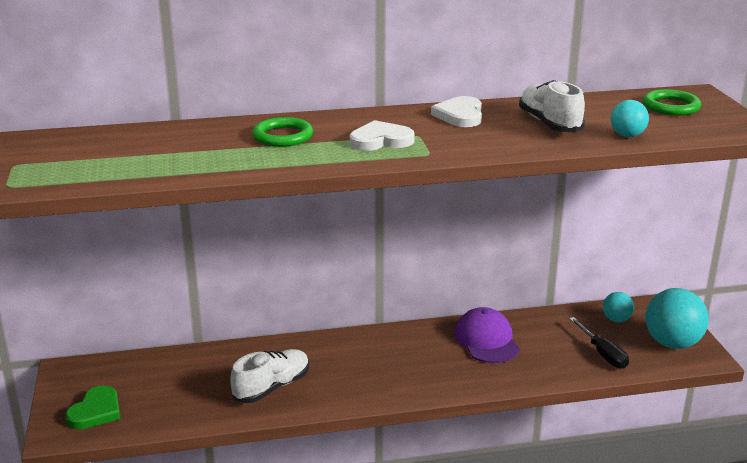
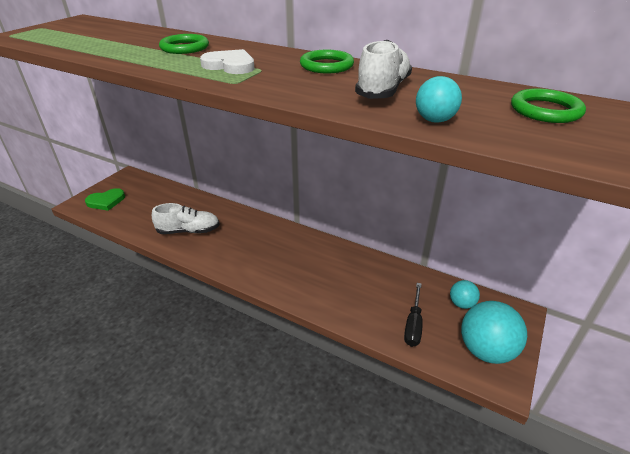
camera: 40 degrees right, 10 degrees up
(460, 115) = (326, 66): white heart -> green ring
(486, 340) = (343, 267): purple cap -> none

